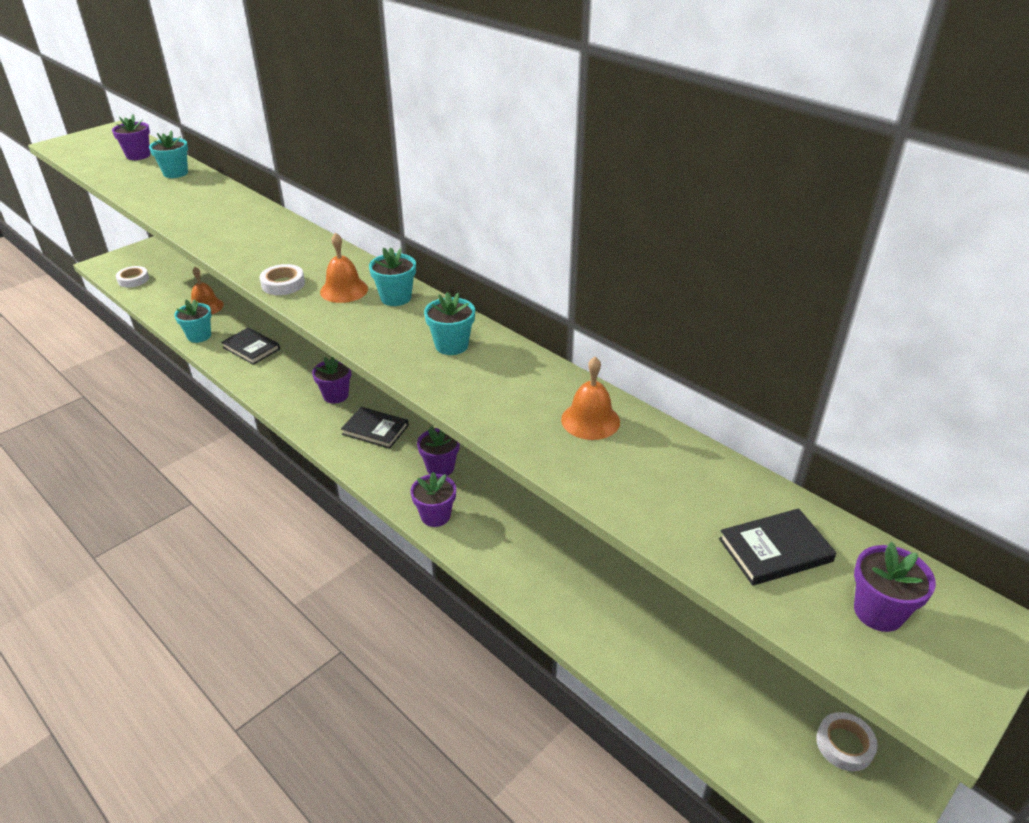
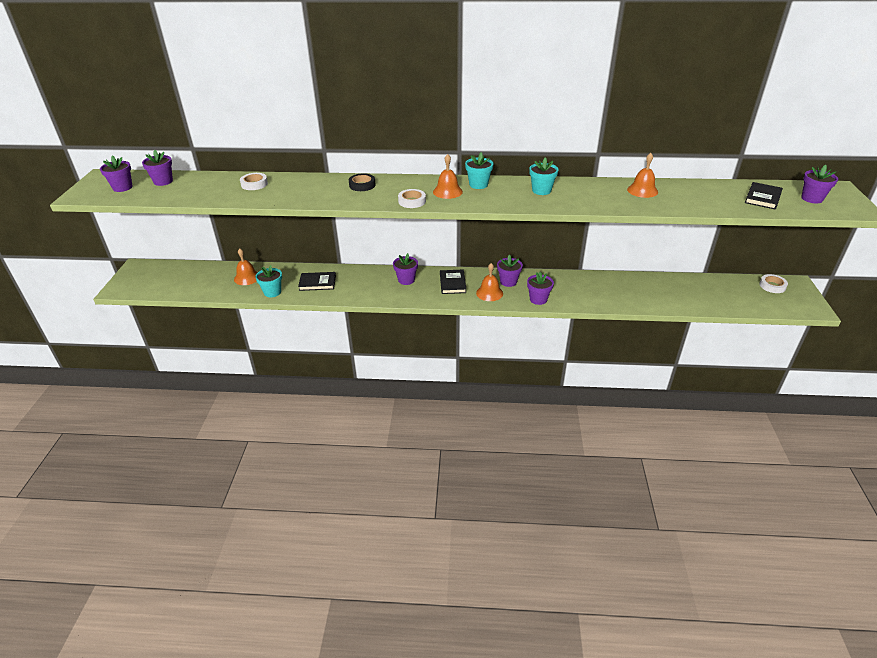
camera: 40 degrees left, 0 degrees up
(100, 149) = (122, 187): none -> purple flower pot
(133, 280) = (163, 286): white tape -> white tape (254, 184)
(175, 173) = (216, 181): turquoise flower pot -> none
(280, 238) = (362, 185): none -> black tape
(375, 430) = (452, 283): black book -> black book turned 75 degrees counterclockwise
(394, 469) = (489, 293): none -> orange bell

